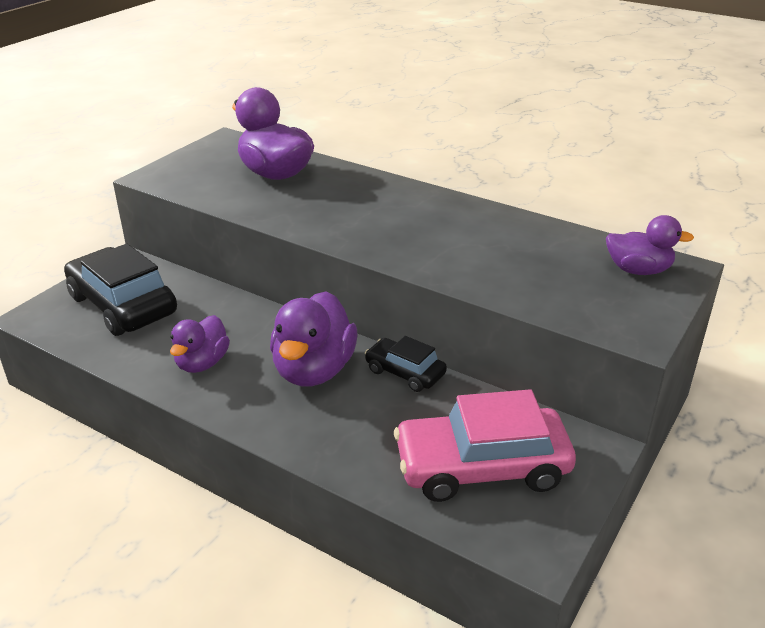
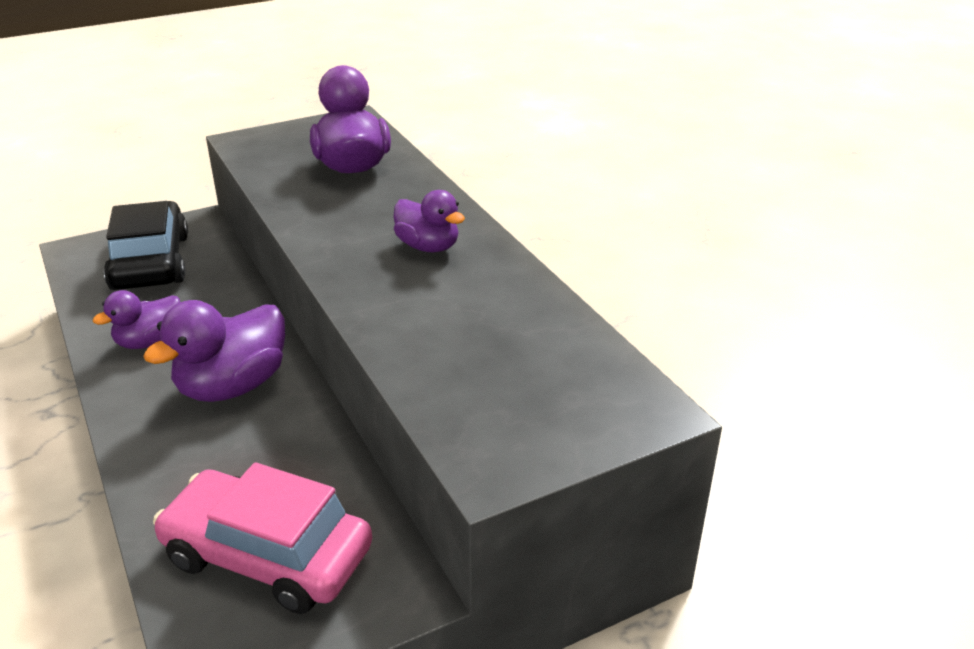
camera: 30 degrees right, 0 degrees up
(405, 372) = (311, 422): black car -> none
(638, 270) = (596, 395): purple duck -> purple duck (428, 247)

